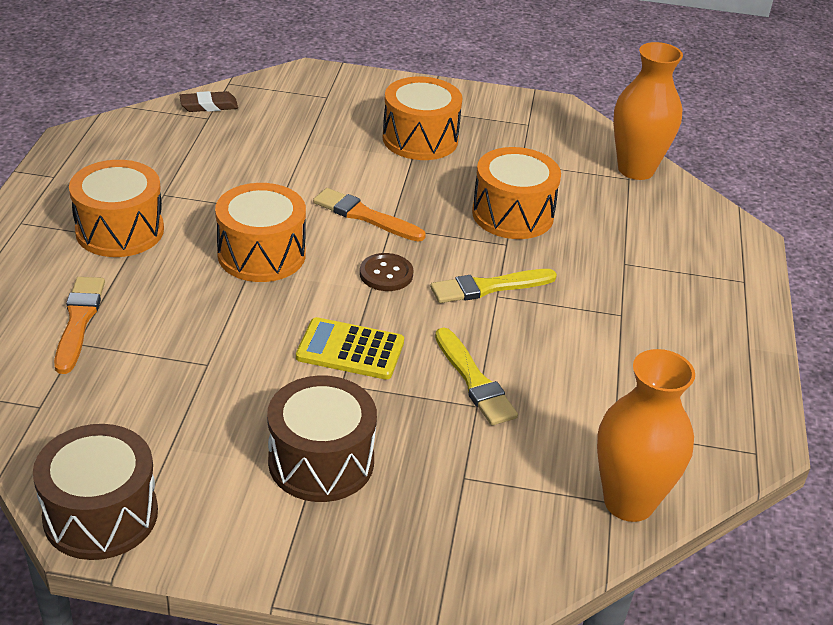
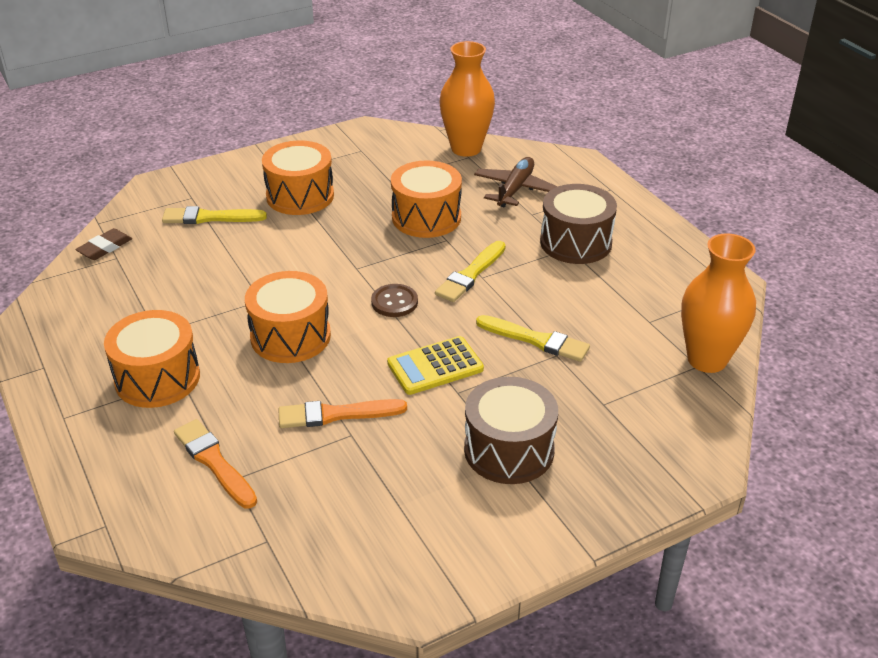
camera: 35 degrees left, 0 degrees up
(100, 515) = (412, 582): brown drum -> brown drum (575, 242)
(320, 121) = (209, 217): none -> yellow brush
(365, 216) = (329, 270): orange brush -> orange brush (336, 414)
(637, 231) = (515, 189): none -> brown plane

